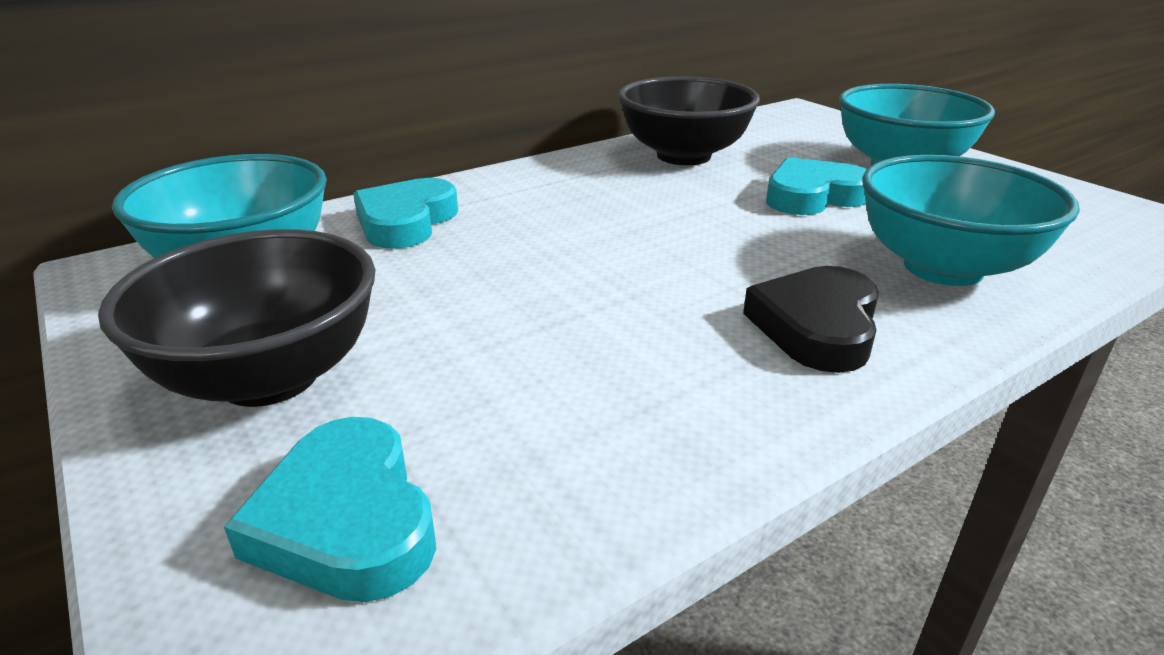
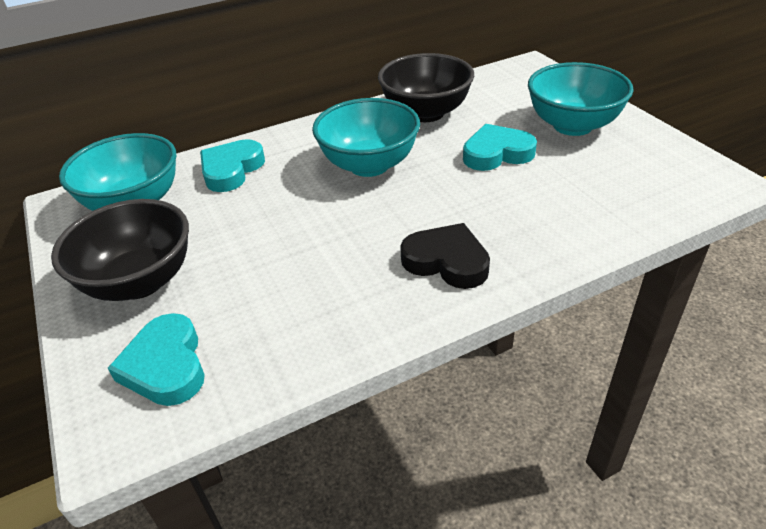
camera: 10 degrees right, 10 degrees up
(816, 326) = (446, 261): black heart -> black heart turned 90 degrees clockwise
(943, 268) = (549, 219): turquoise bowl -> turquoise bowl (369, 165)

